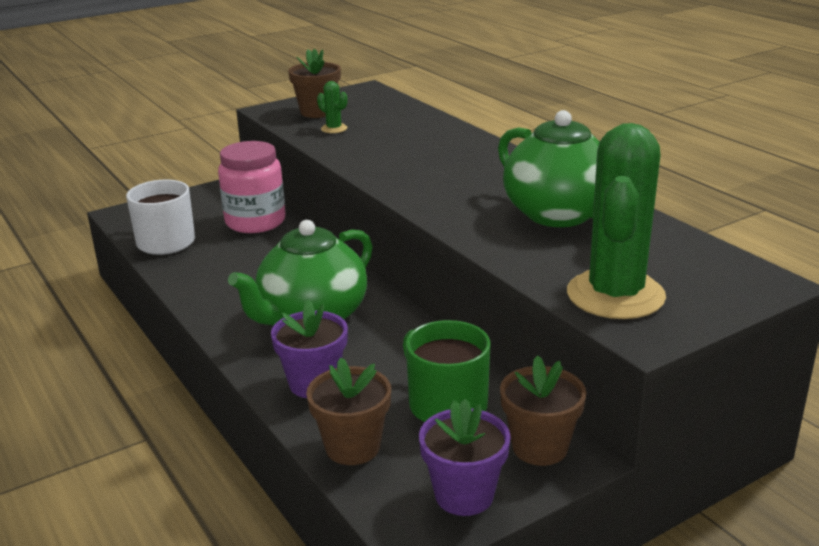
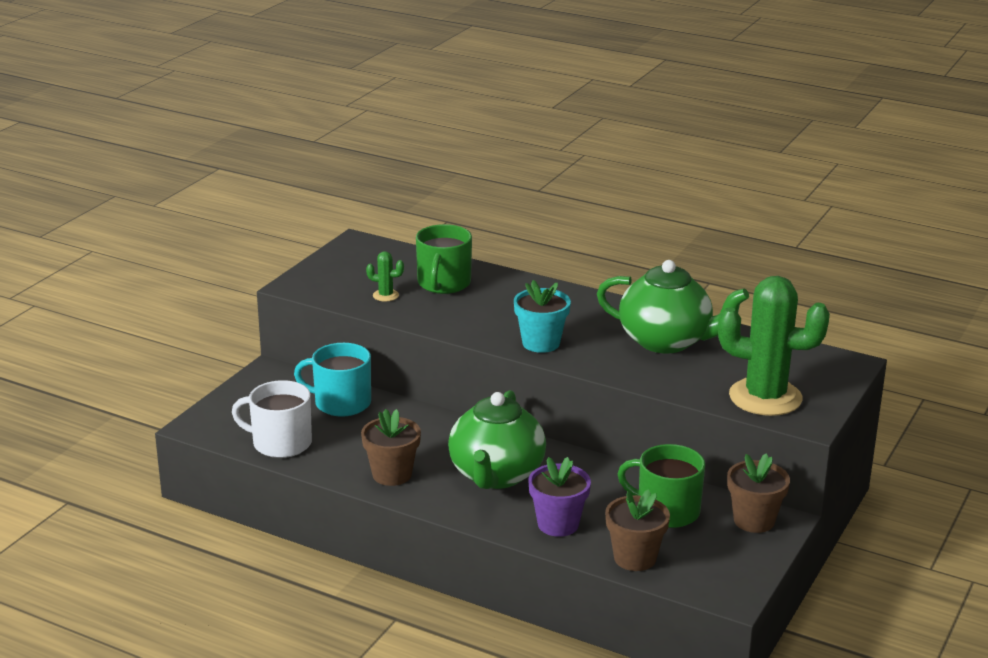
camera: 30 degrees left, 0 degrees up
(255, 222) = (341, 403): pink jar -> turquoise mug
(317, 112) = (345, 279): brown flower pot -> brown flower pot (392, 474)
(397, 128) = (443, 283): none -> green mug
(424, 191) = (541, 343): none -> turquoise flower pot
(464, 495) = (736, 564): purple flower pot -> none
(615, 295) = (765, 397): green cactus -> green cactus turned 60 degrees counterclockwise

